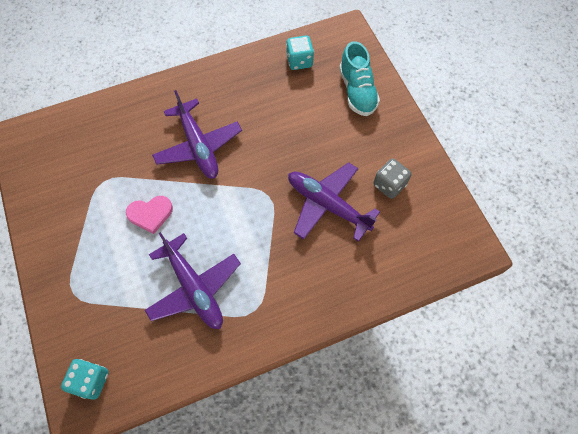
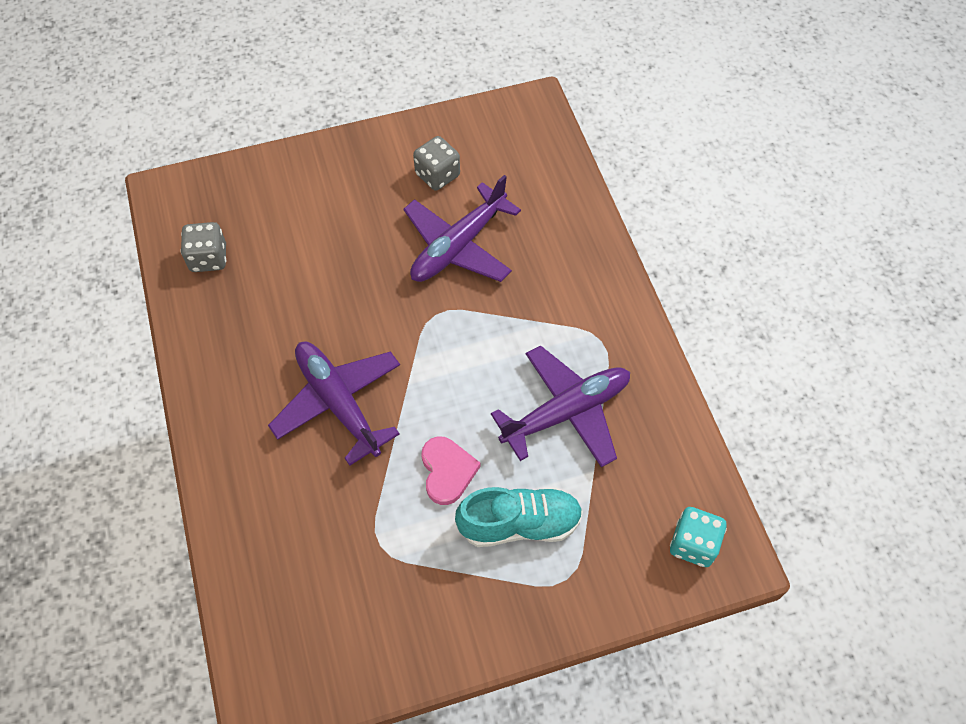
camera: 85 degrees left, 5 degrees down
(198, 146) = (338, 403): purple plane -> purple plane turned 105 degrees counterclockwise
(299, 61) = (208, 258): turquoise dice -> grey dice
(357, 91) = (281, 192): turquoise shoe -> turquoise shoe (519, 524)

